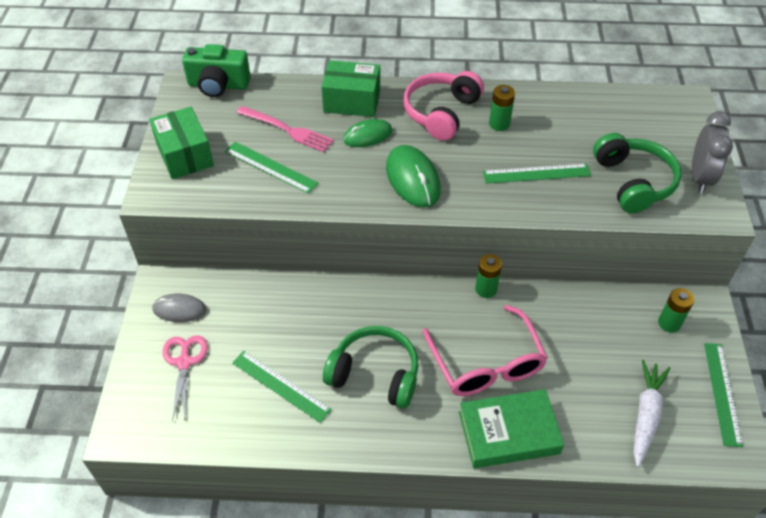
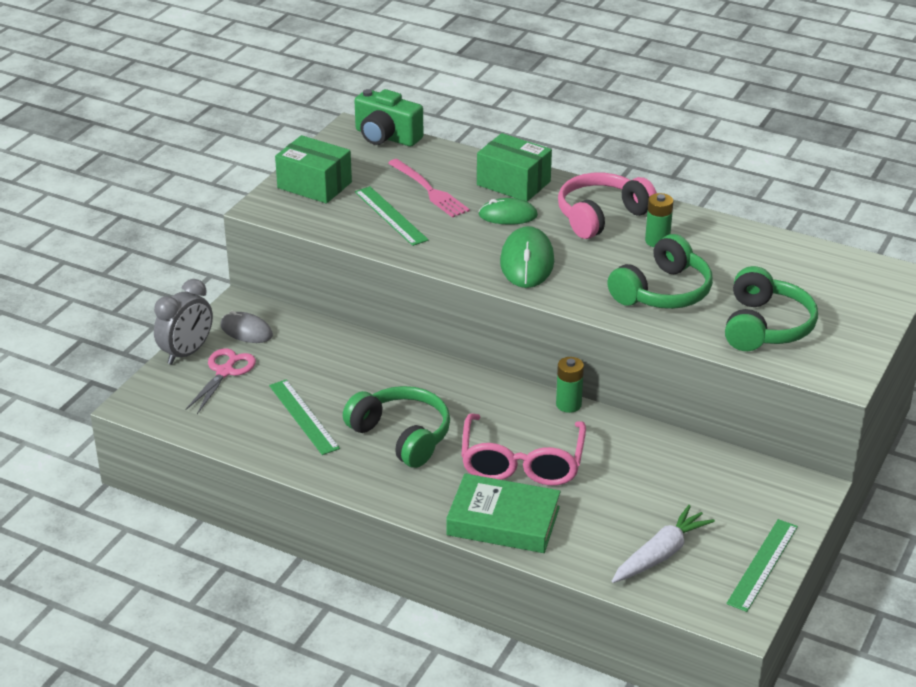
camera: 25 degrees right, 15 degrees down
(185, 155) = (314, 185): green box -> green box turned 60 degrees counterclockwise
(536, 173) = (663, 292): green ruler -> green headphones
(669, 323) = (752, 492): green battery -> none
(700, 178) = (846, 343): grey clock -> grey clock (187, 353)

